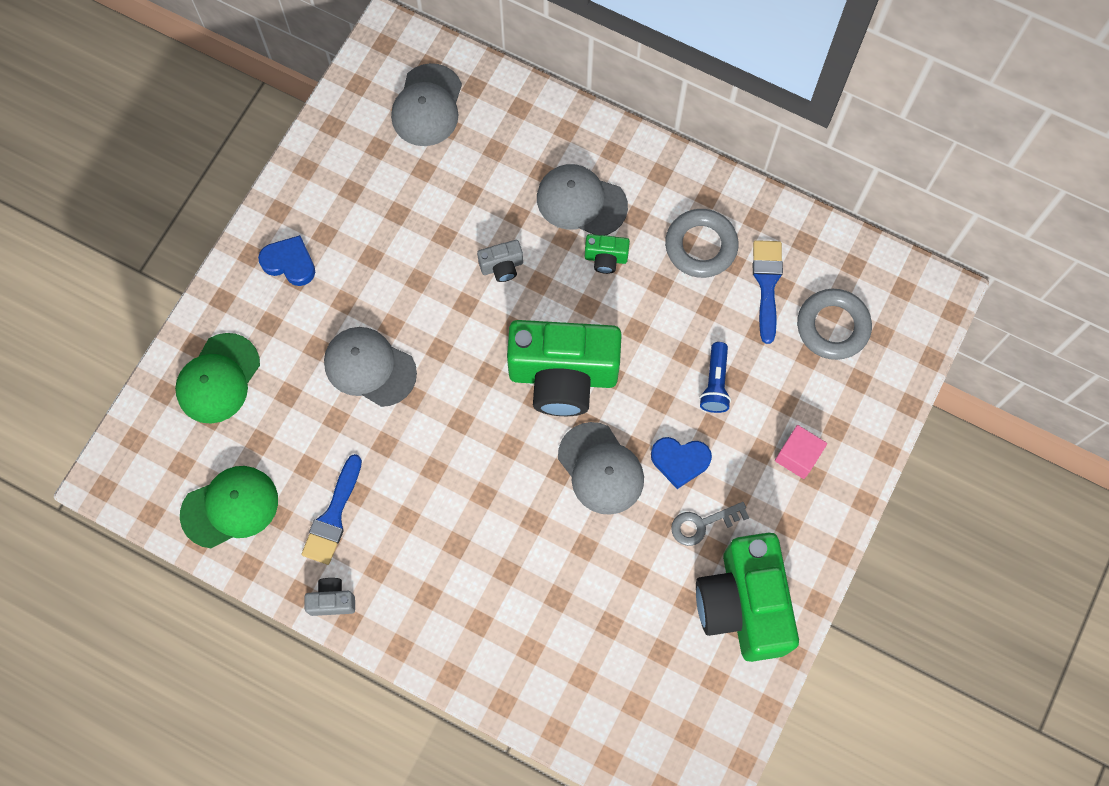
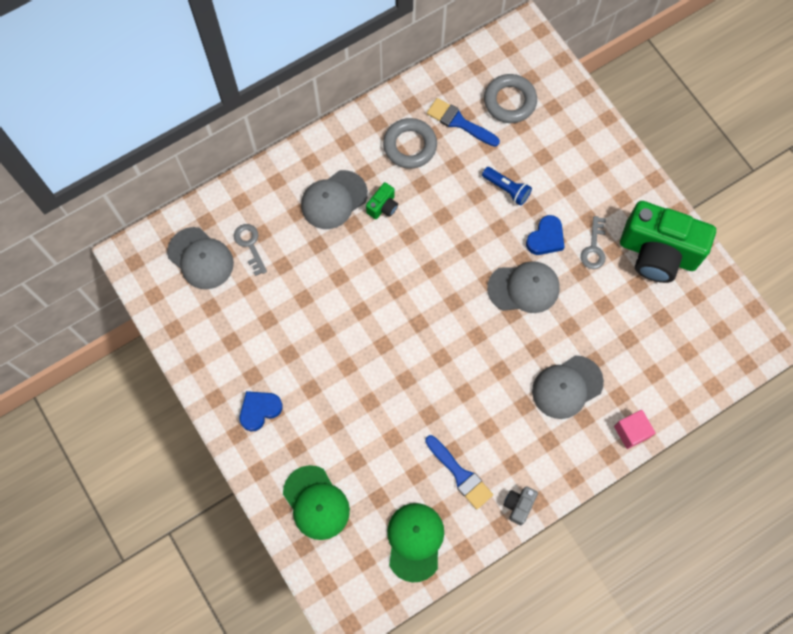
camera: 60 degrees left, 0 degrees up
(369, 367) = (369, 396): grey cap -> grey cap (567, 387)
(473, 146) = (250, 245): none -> grey key
(502, 266) = (349, 273): grey camera -> none
(563, 376) = (448, 277): green camera -> none
(797, 456) = (581, 169): pink cube -> pink cube (631, 432)

